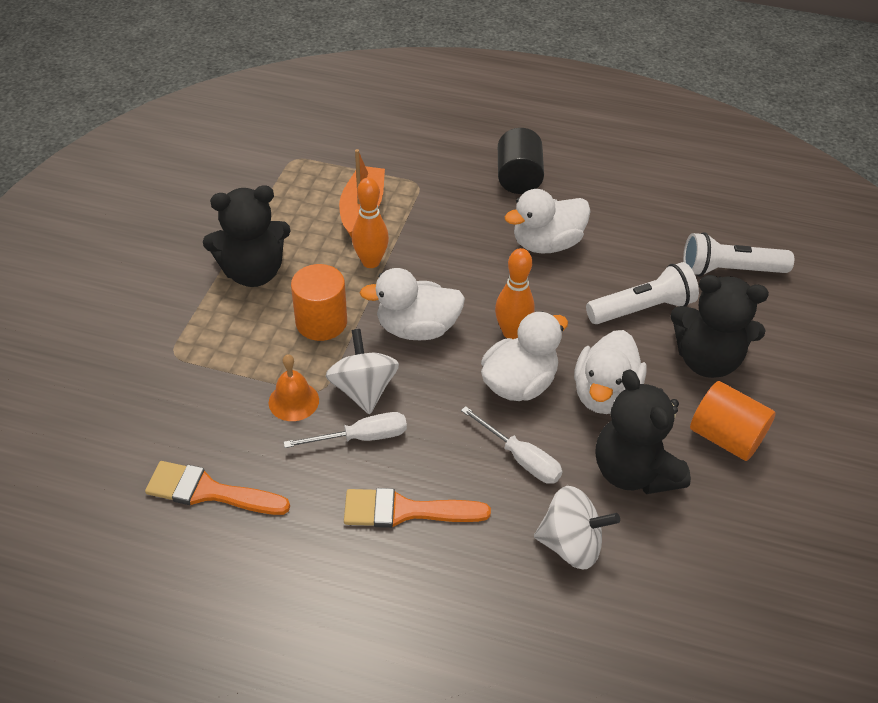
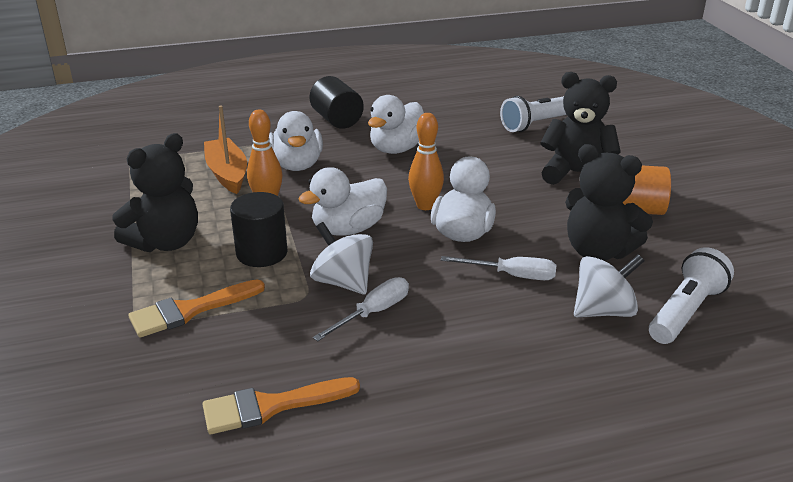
camera: 30 degrees left, 15 degrees down
(293, 401) = (289, 312): orange bell -> none
(321, 322) = (262, 253): orange cylinder -> black cylinder
(405, 511) = (459, 344): orange brush -> orange brush (190, 310)
(604, 394) = (530, 216): white duck -> white duck (297, 165)
(642, 309) = (504, 162): white flashlight -> white flashlight (686, 312)
(706, 360) = (576, 174): black teddy bear -> black teddy bear turned 150 degrees counterclockwise

